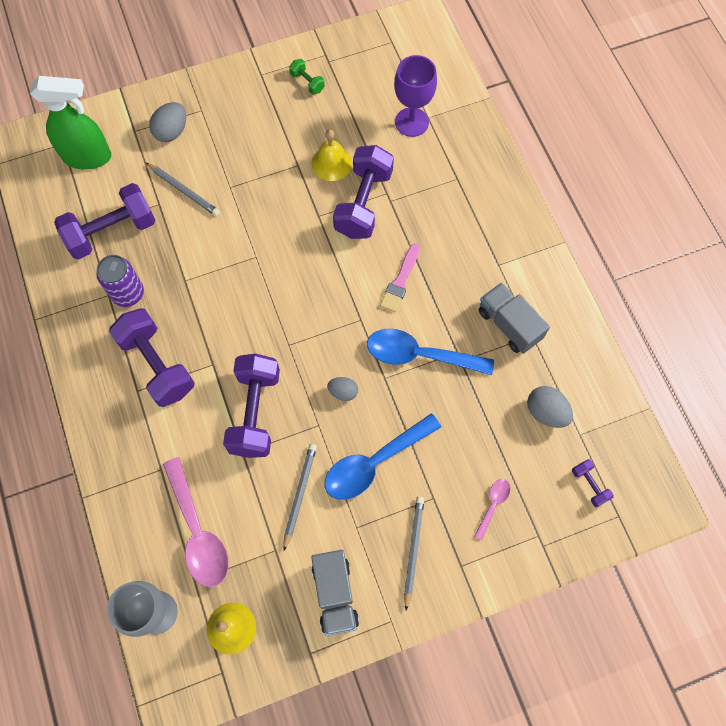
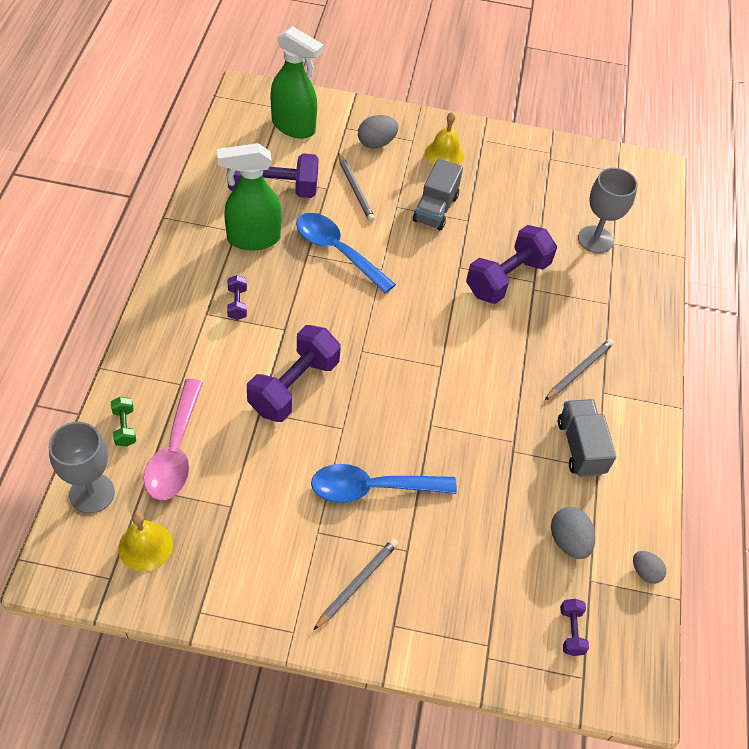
camera: 25 degrees right, 15 degrees down
(128, 293) = (253, 239): purple can -> green spray bottle
(157, 365) = (237, 304): purple dumbbell -> purple dumbbell, size x0.45
(299, 494) = (286, 474): grey pencil -> grey pencil (579, 370)
(307, 82) = (519, 165): green dumbbell -> green dumbbell (124, 427)
(331, 163) = (499, 234): yellow bell -> yellow bell (444, 154)
(335, 594) = (258, 576): grey truck -> grey truck (435, 209)
(343, 392) = (384, 414): grey egg -> grey egg (645, 572)
(400, 281) = (499, 356): pink brush -> none
(411, 122) = (595, 239): purple goblet -> grey goblet
(420, 355) = (477, 425): blue spoon -> blue spoon (337, 251)
(493, 505) = (461, 591): pink spoon -> none

